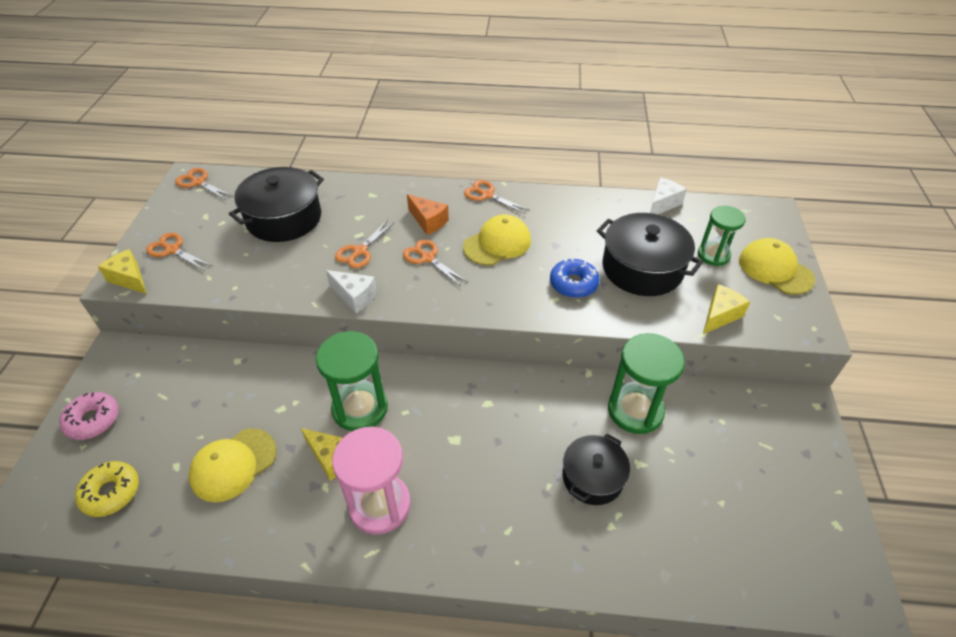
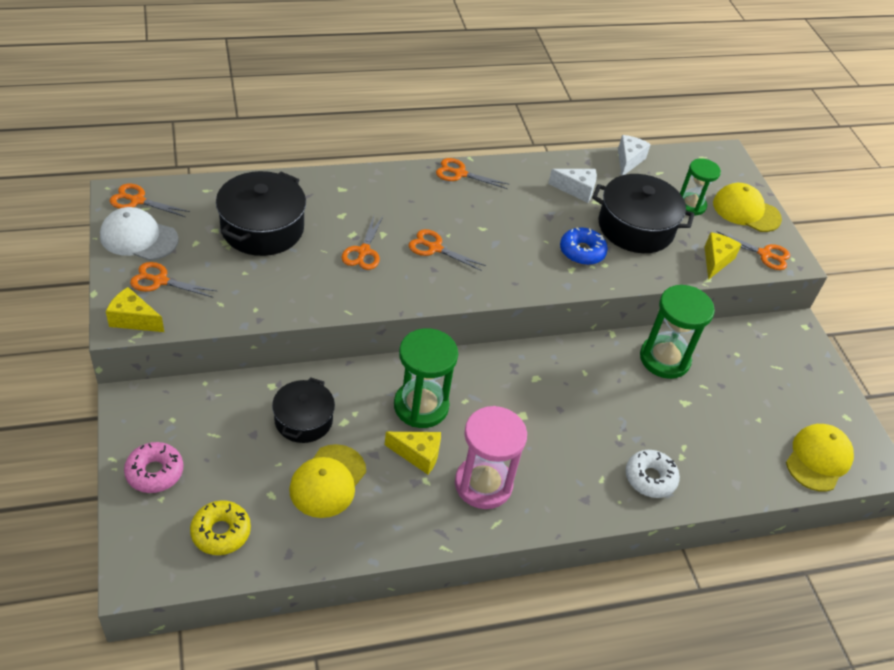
camera: 25 degrees left, 0 degrees up
(179, 212) = (138, 238): none -> white cap
(354, 297) = (384, 298): white cheese -> white cheese (576, 190)
(428, 221) = (415, 210): orange cheese -> none
(497, 243) = (494, 223): yellow cap -> yellow cap (818, 459)
(563, 543) = (650, 478): none -> white donut
(592, 477) = (652, 422): black pot -> black pot (303, 420)
(780, 318) = (764, 254): none -> orange scissors

